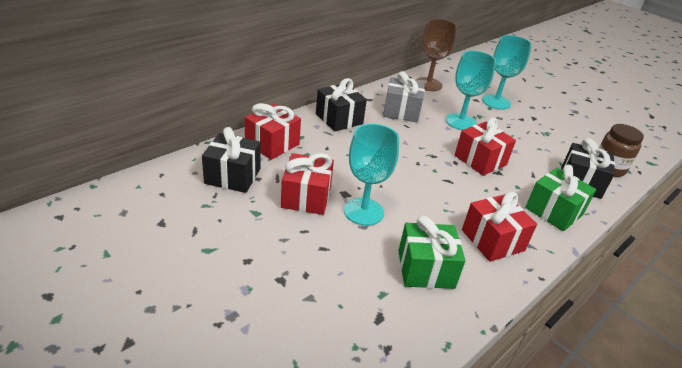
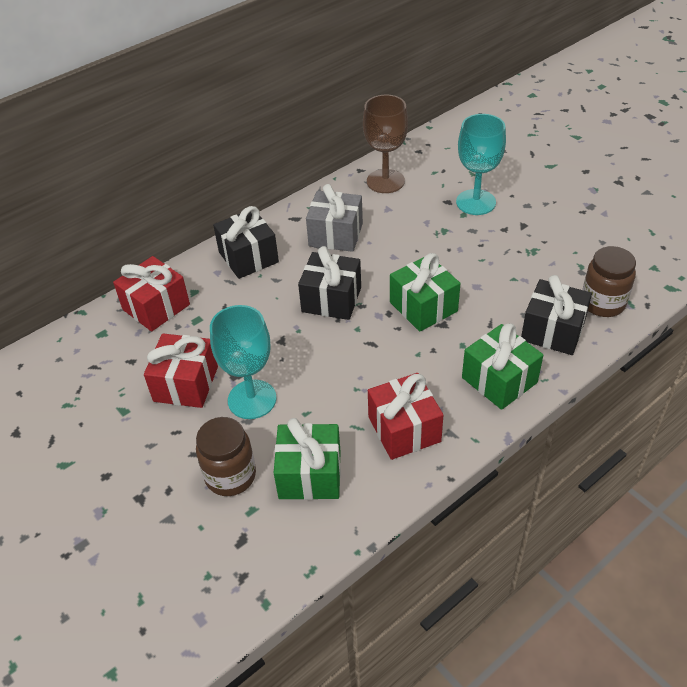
camera: 10 degrees right, 10 degrees up
(233, 176) = (102, 360): black gift -> black gift (331, 299)
(358, 266) = (230, 476): none -> brown jar
(460, 122) = (414, 244): turquoise goblet -> none
(480, 160) = (423, 307): red gift -> green gift

